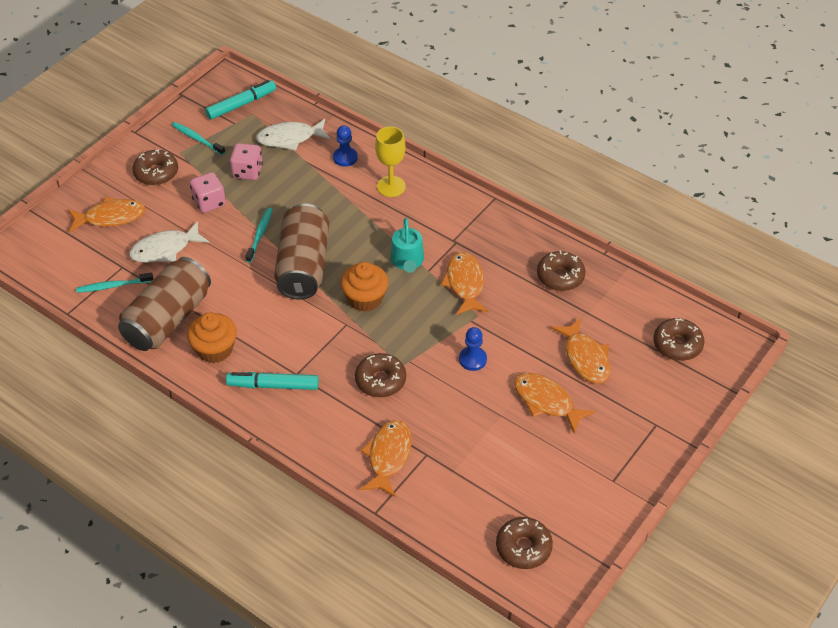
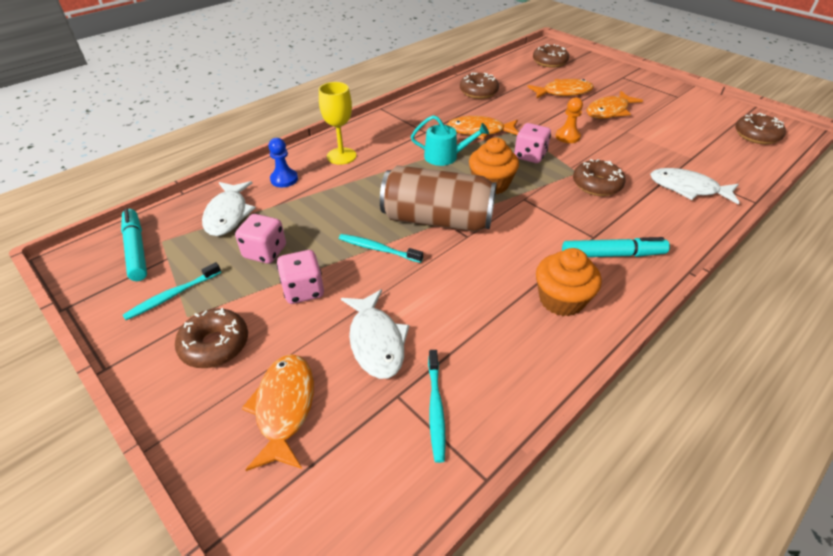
camera: 80 degrees left, 5 degrees down
(168, 319) = (508, 344): brown can -> none
(273, 385) = (612, 255): turquoise marker -> turquoise marker turned 105 degrees counterclockwise
(388, 456) = (688, 189): orange fish -> white fish
(424, 327) = (530, 156): none -> pink dice
(472, 359) = (567, 136): blue pawn -> orange pawn

